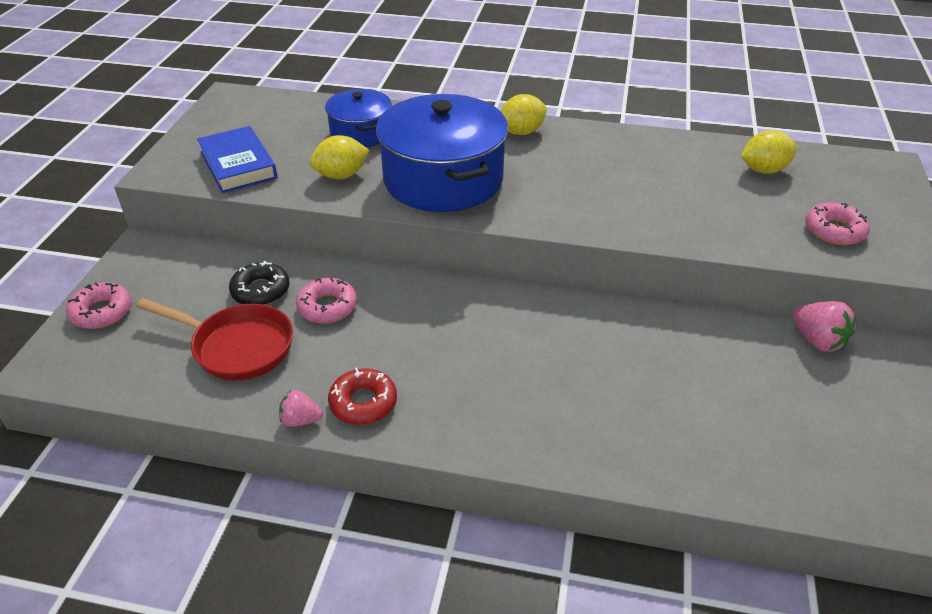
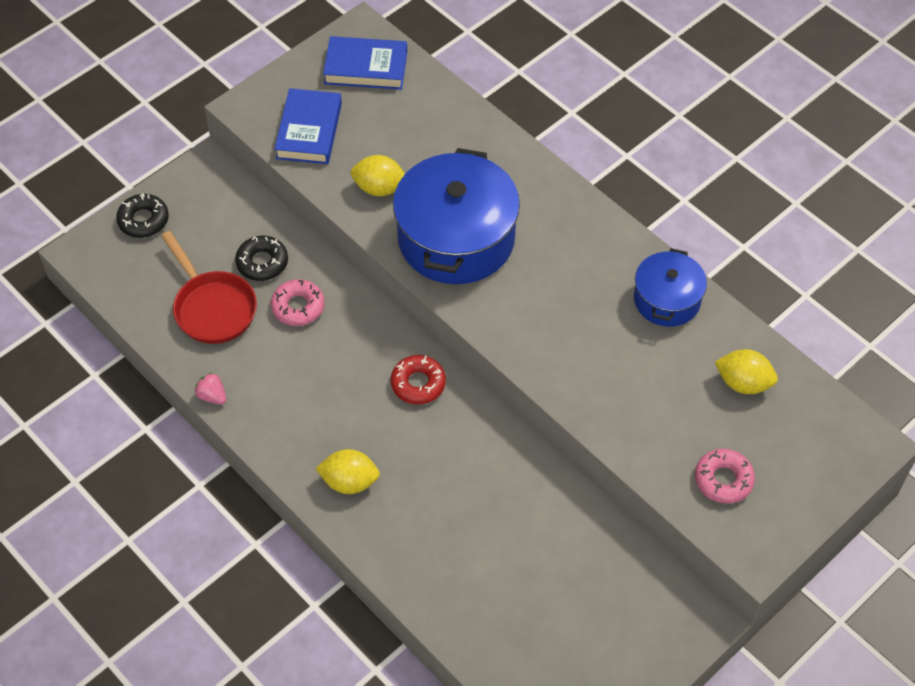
camera: 35 degrees right, 15 degrees up
(101, 312) = (143, 220): pink donut -> black donut
(254, 113) = (366, 67): none -> blue book
(361, 133) = (435, 142): blue pot -> blue pot (667, 299)
(363, 403) = (261, 407): red donut -> red donut (418, 383)
(521, 132) = (573, 216): yellow lemon -> yellow lemon (349, 482)
(817, 341) = (636, 560): pink strawberry -> none

